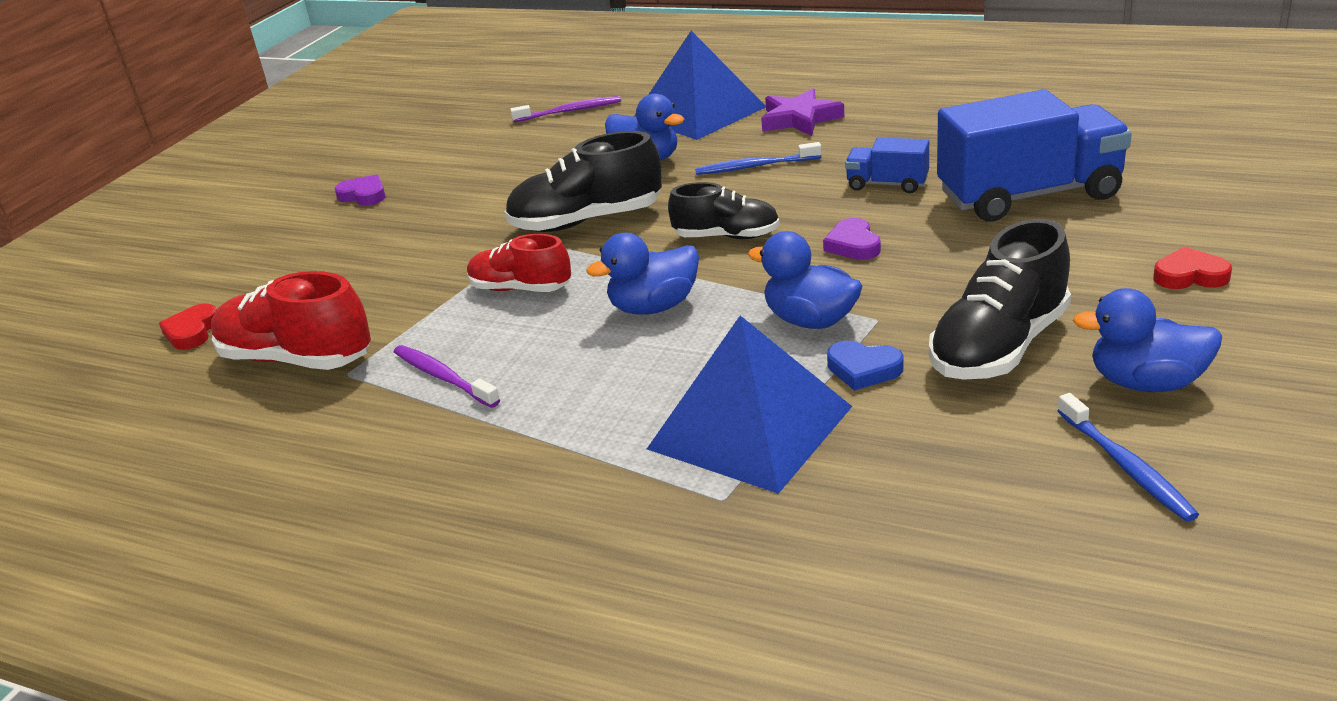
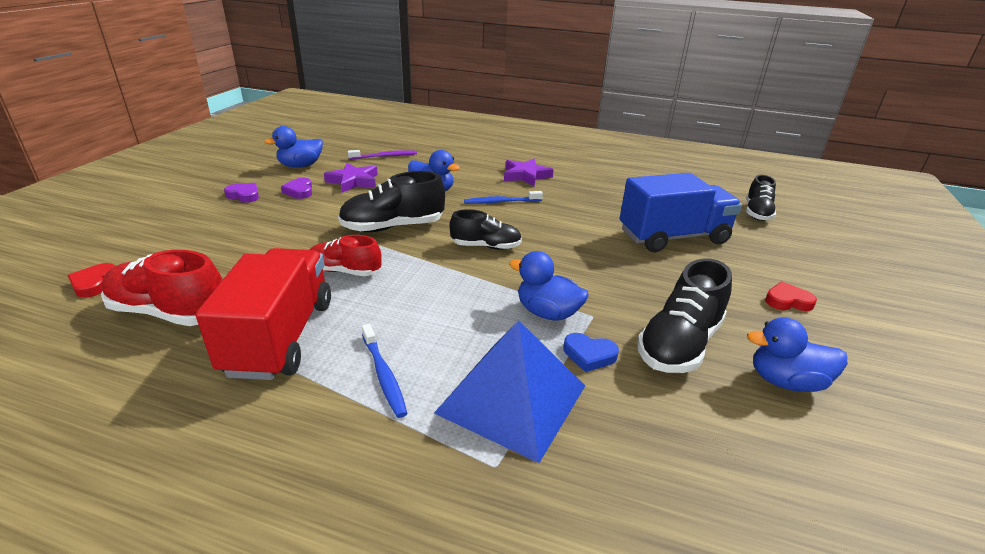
camera: 10 degrees left, 0 degrees up
(443, 377) = (280, 337): purple toothbrush -> red truck
(523, 157) = (353, 181): none -> purple star
(654, 307) = (438, 293): blue duck -> blue duck (300, 166)
(699, 112) = (464, 165): blue pyramid -> none
(853, 245) = (569, 260): purple heart -> purple heart (299, 191)
(887, 184) = (584, 221): blue truck -> none
(1126, 466) = (794, 454): blue toothbrush -> blue toothbrush (383, 375)
(1187, 142) = (757, 213): none -> black shoe

